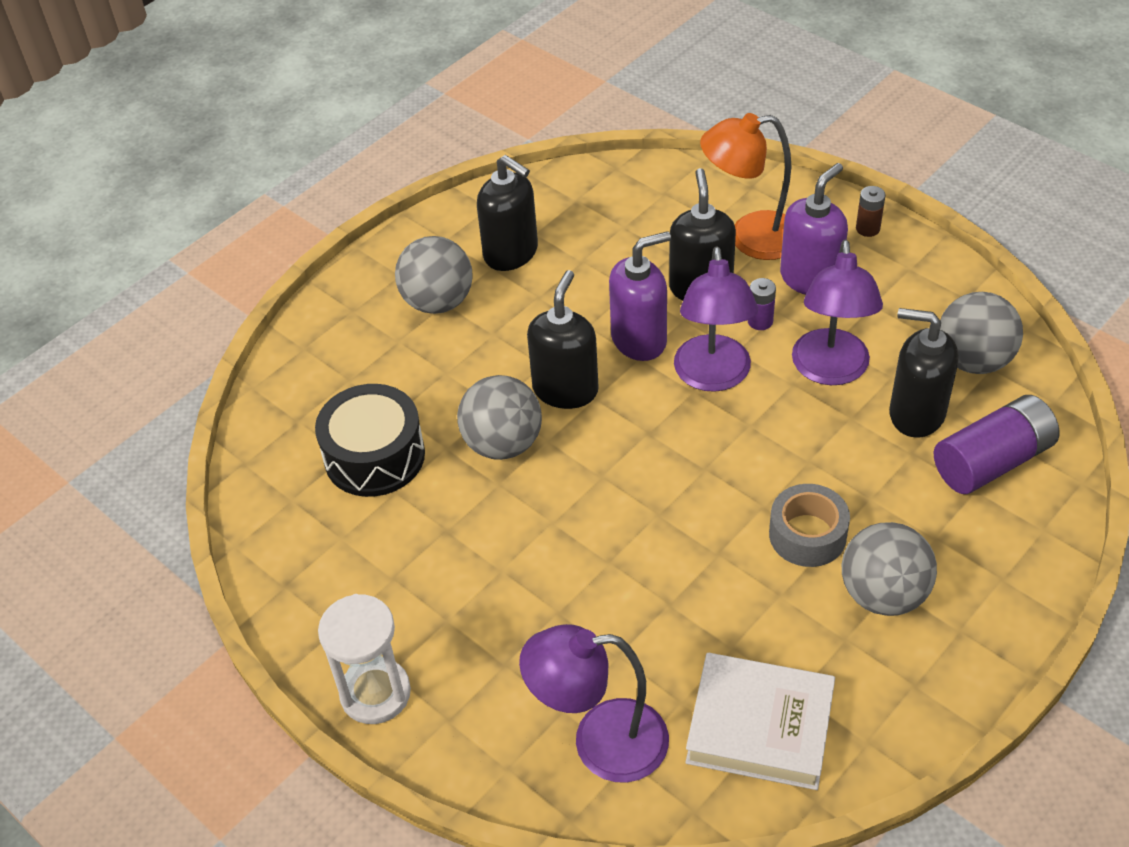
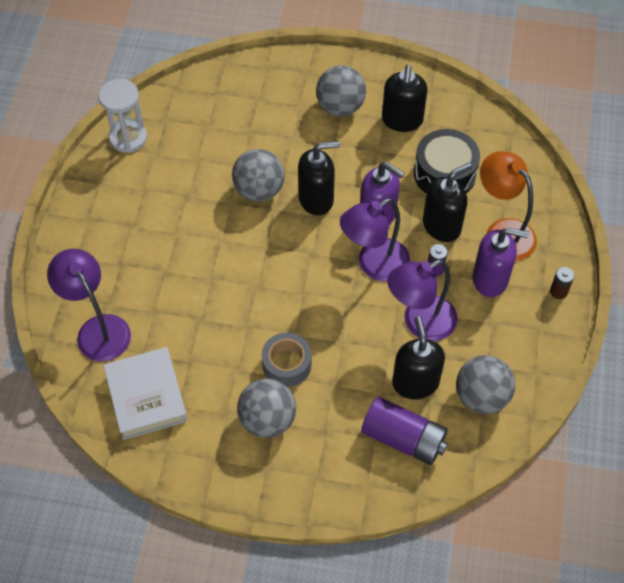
camera: 55 degrees right, 10 degrees up
(374, 456) = (214, 139): black drum -> black drum (444, 174)
(375, 693) = (73, 219): white hourglass -> white hourglass (128, 138)

